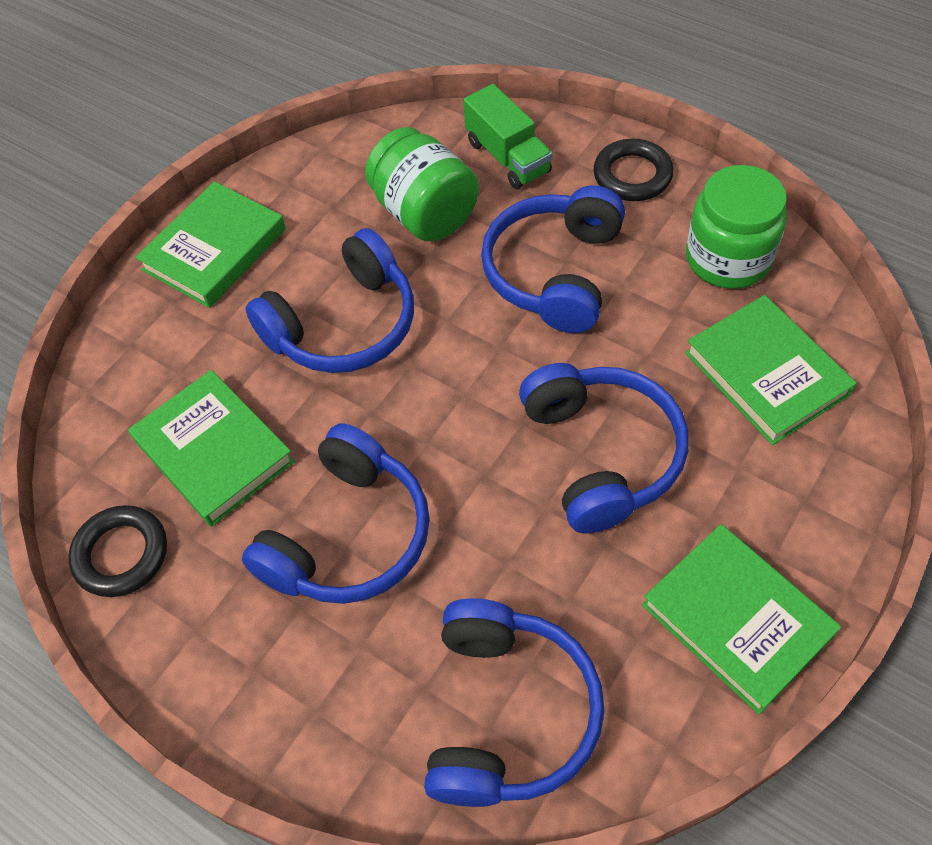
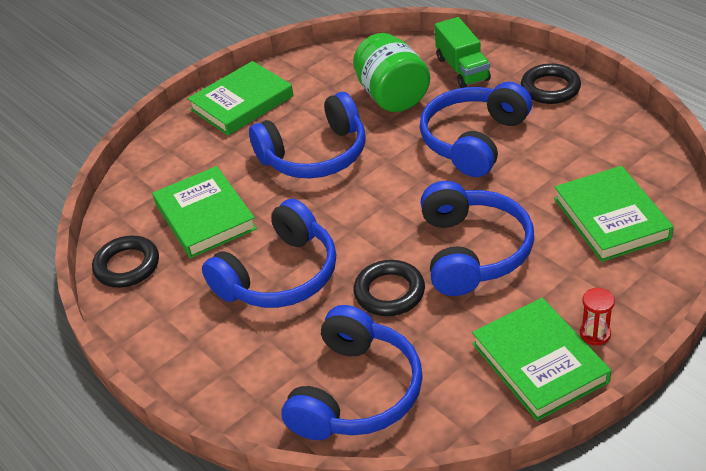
camera: 15 degrees right, 15 degrees down
(508, 539) = (389, 292): none -> black ring
(728, 258) = (605, 145): green jar -> none
(795, 561) = (595, 334): none -> red hourglass

